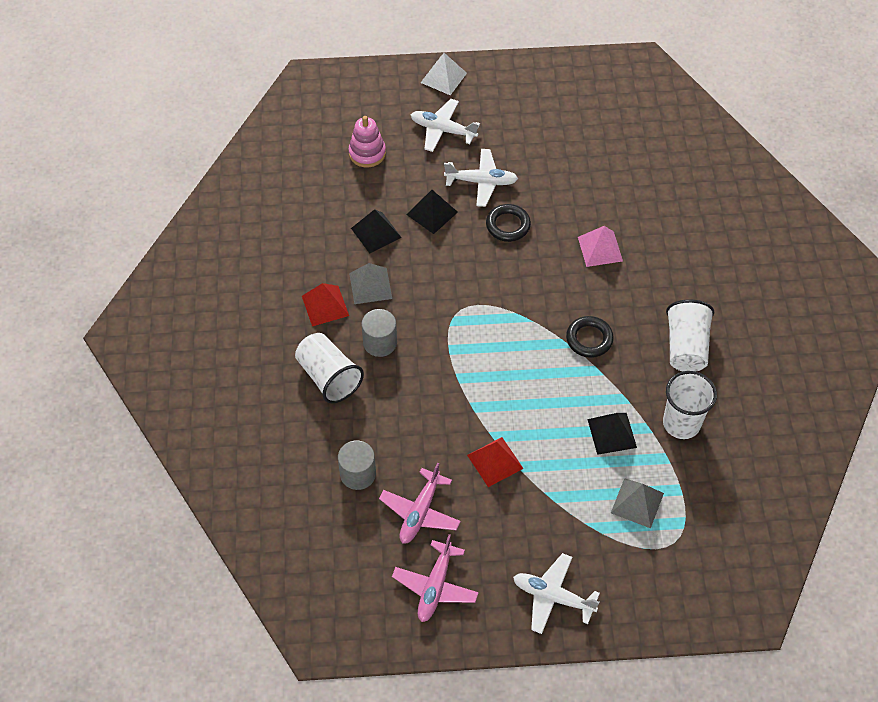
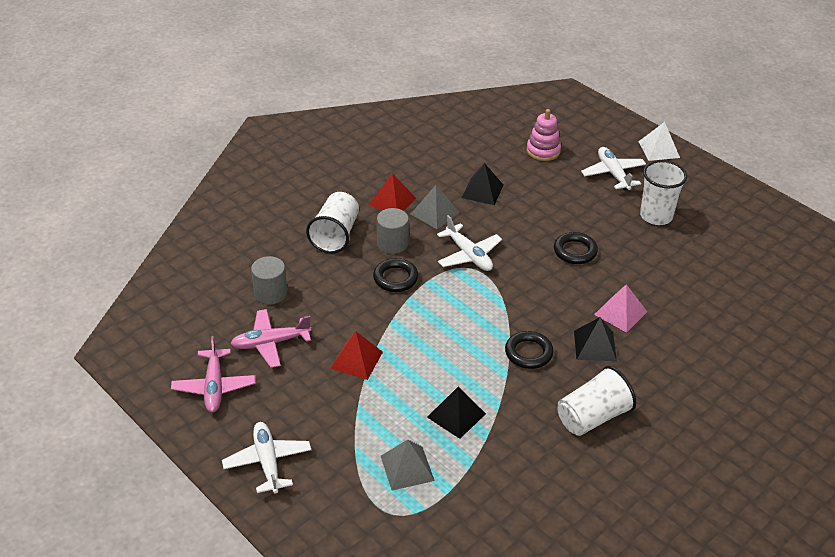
camera: 50 degrees right, 15 degrees down
(424, 369) = (395, 278): none -> black ring
(432, 213) = (534, 208): black pyramid -> black pyramid (595, 345)
(435, 586) = (214, 387): pink plane -> pink plane turned 75 degrees counterclockwise
(481, 182) = (595, 217): white plane -> white plane (469, 255)
(681, 423) = (514, 455): white cup -> white cup (656, 216)

